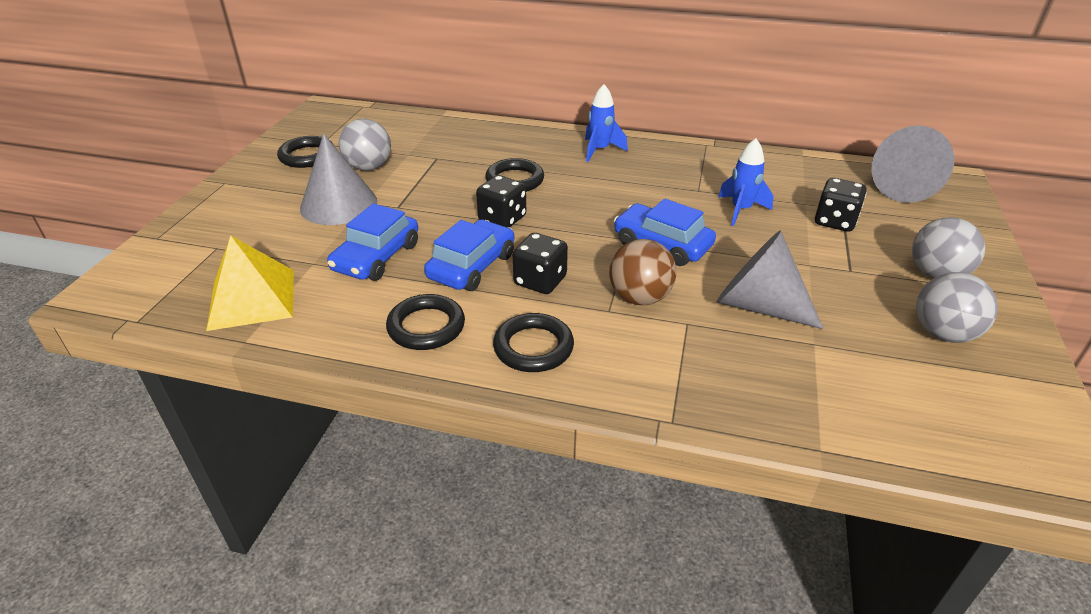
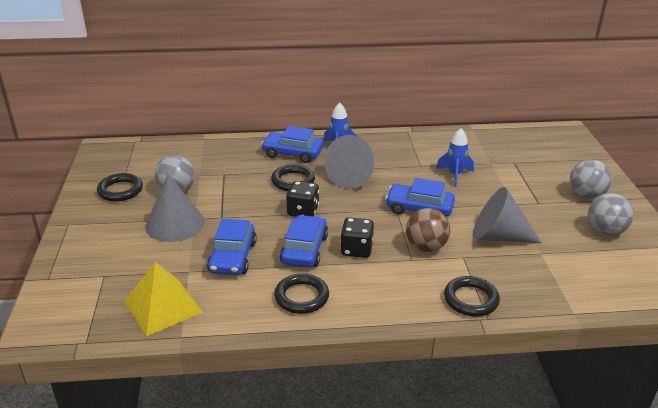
camera: 20 degrees left, 5 degrees down
(533, 347) = (379, 294): black ring -> black ring (471, 299)
(536, 148) = (292, 153): none -> blue car
(835, 221) = (514, 172): black dice -> none
(907, 189) = (545, 142): grey cone -> grey cone (353, 177)

